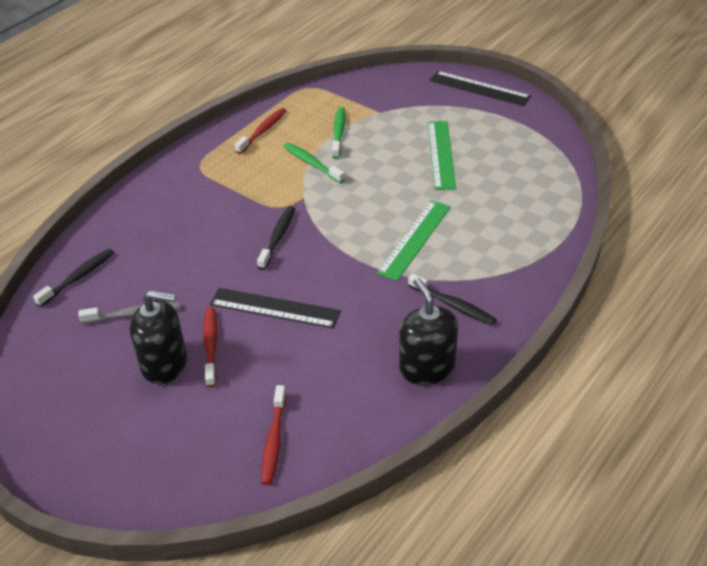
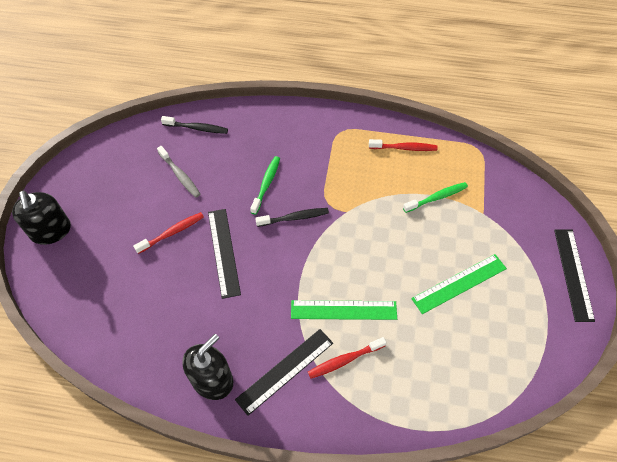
camera: 60 degrees right, 15 degrees up
(164, 363) = (145, 215): black soap dispenser -> black soap dispenser (51, 231)
(274, 440) = (107, 312): red toothbrush -> red toothbrush (344, 360)
(312, 163) = (388, 198): green toothbrush -> green toothbrush (266, 184)
(453, 305) = (285, 371): black toothbrush -> black ruler

